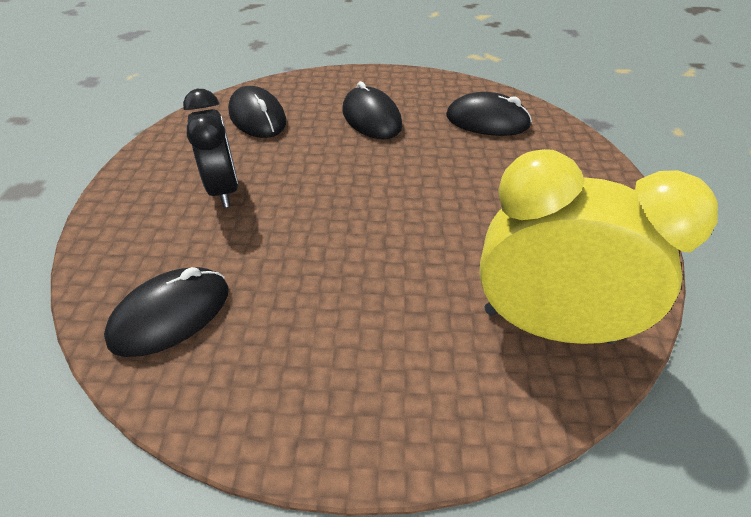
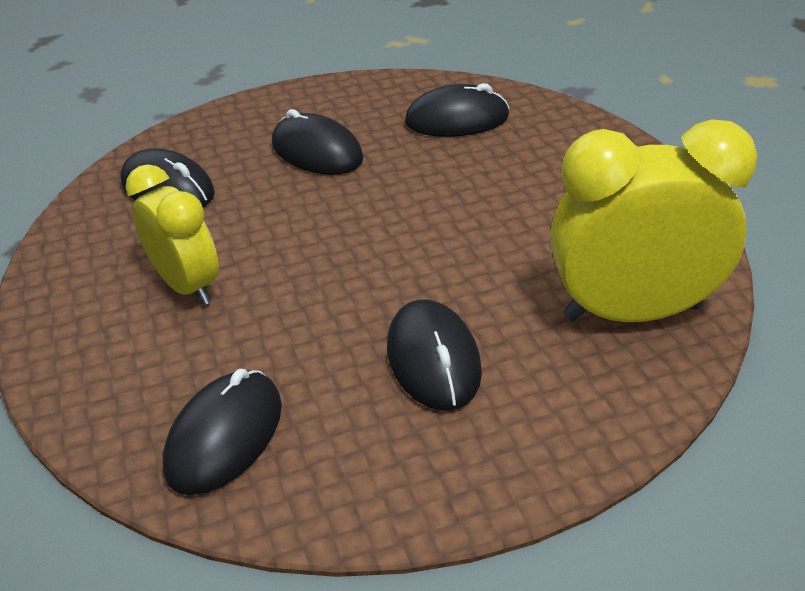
camera: 20 degrees left, 5 degrees down
(224, 189) = (187, 285): black clock -> yellow clock
(358, 308) = (433, 359): none -> black mouse

